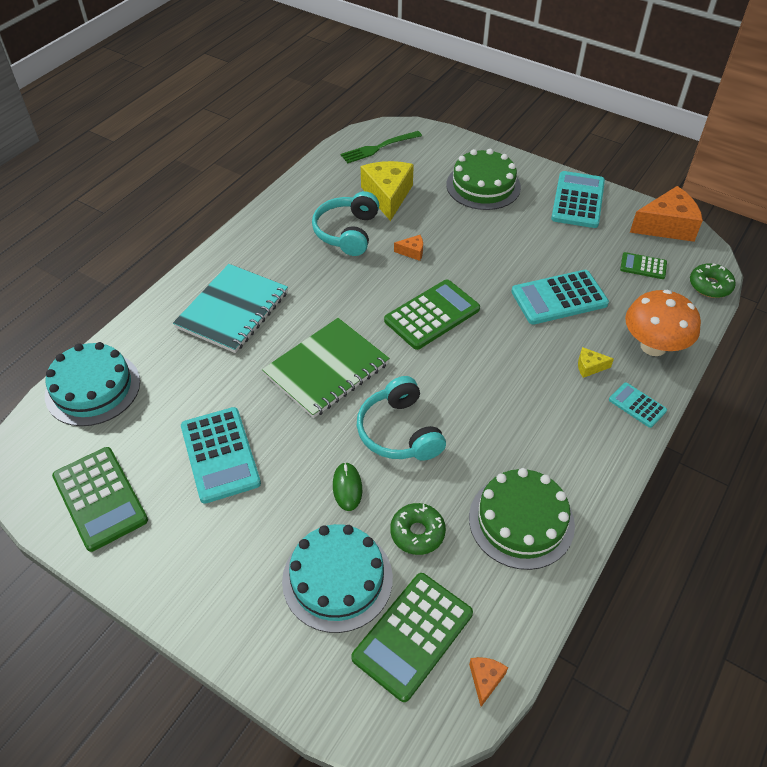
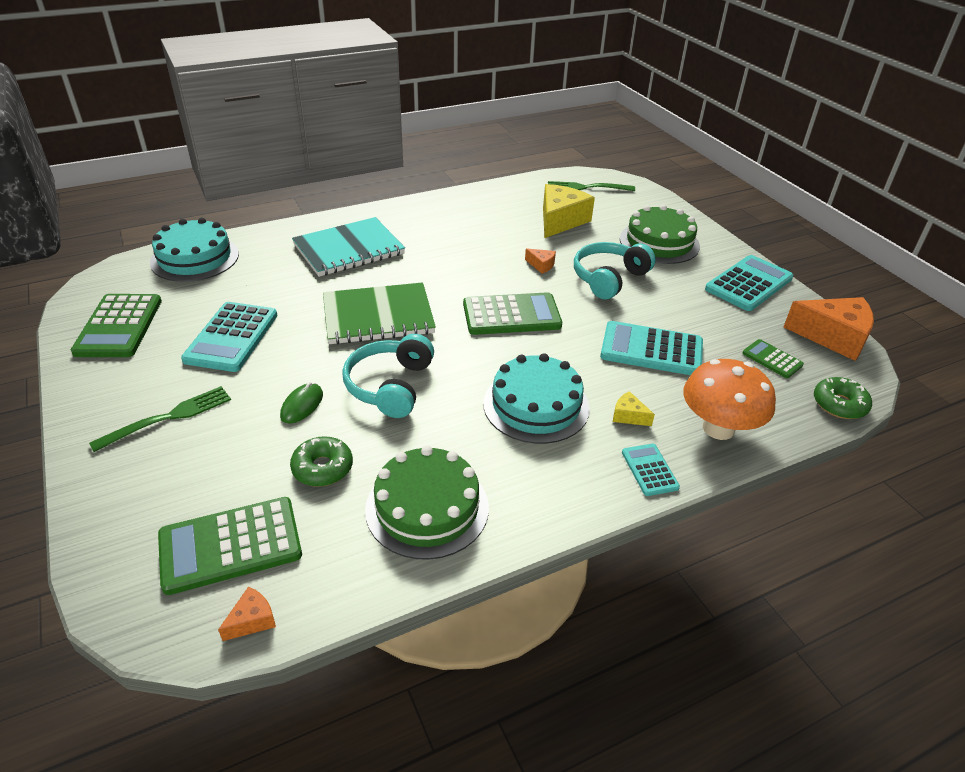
camera: 30 degrees right, 10 degrees down
(247, 560) = (168, 417): none -> green fork
(337, 579) = (219, 467): turquoise cake -> turquoise cake (536, 405)
(347, 232) = (498, 233): turquoise headphones -> turquoise headphones (609, 278)

